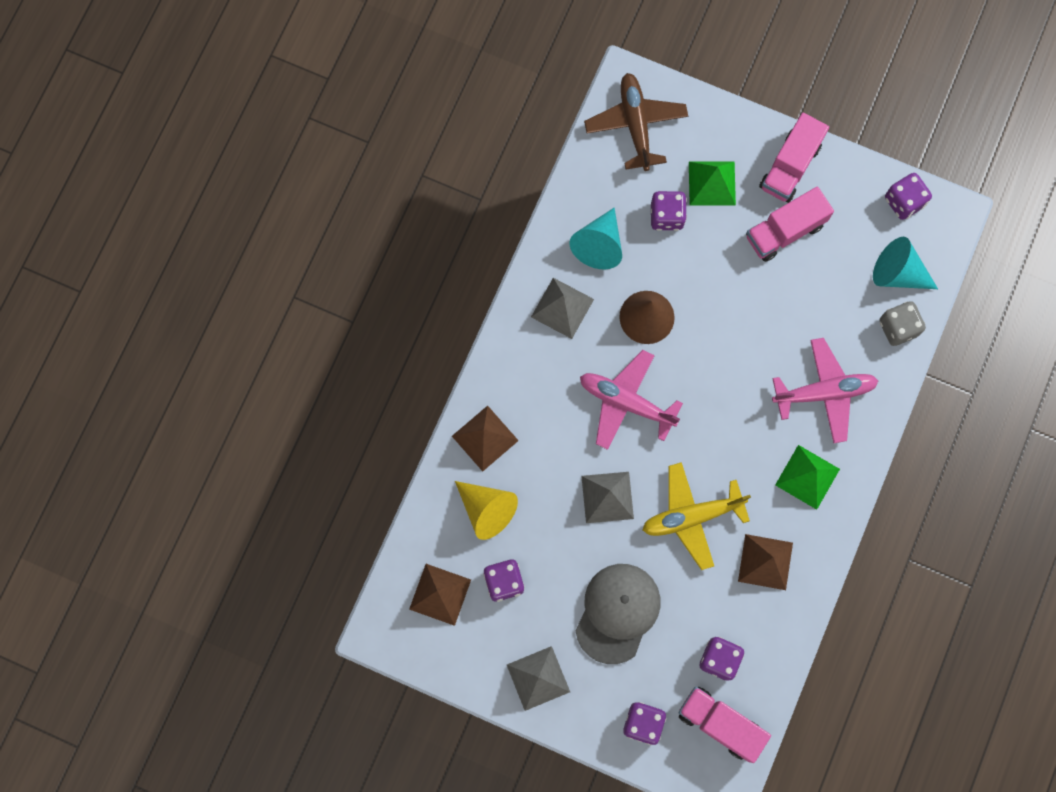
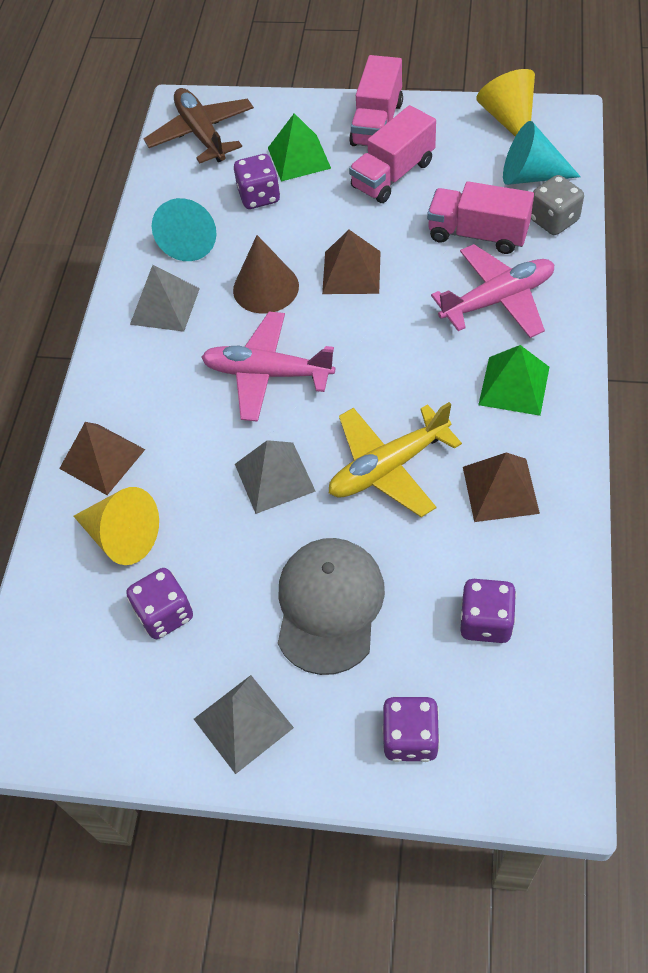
camera: 10 degrees left, 20 degrees down
(440, 594) = (80, 656): brown pyramid -> brown pyramid (351, 272)
(720, 724) = (519, 705): pink truck -> pink truck (478, 234)
(904, 202) = (509, 119): purple dice -> yellow cone

